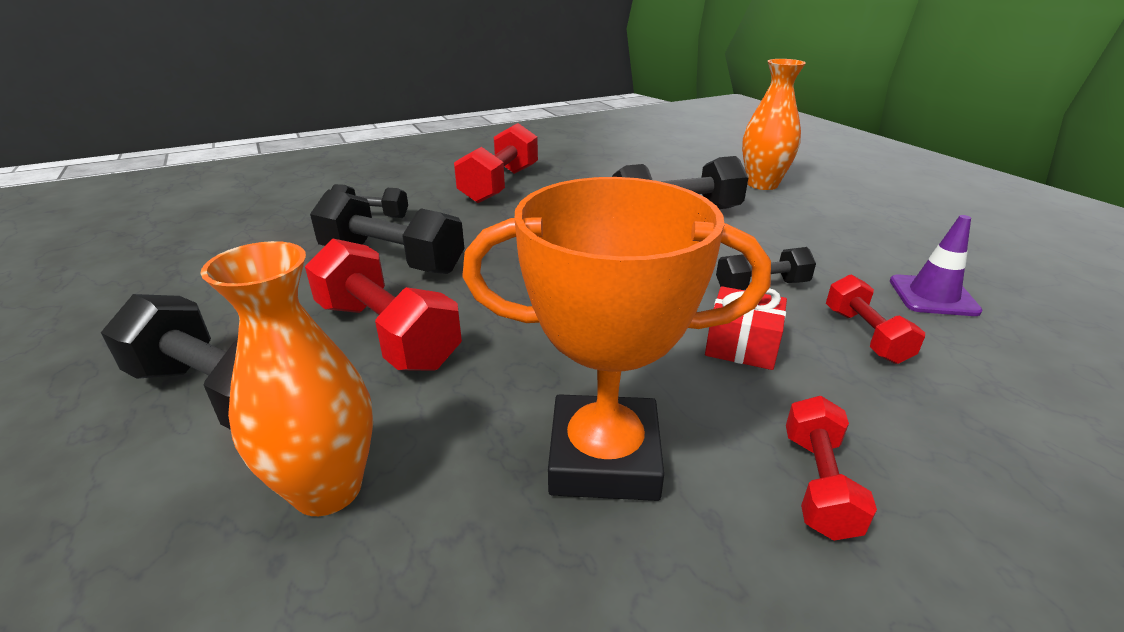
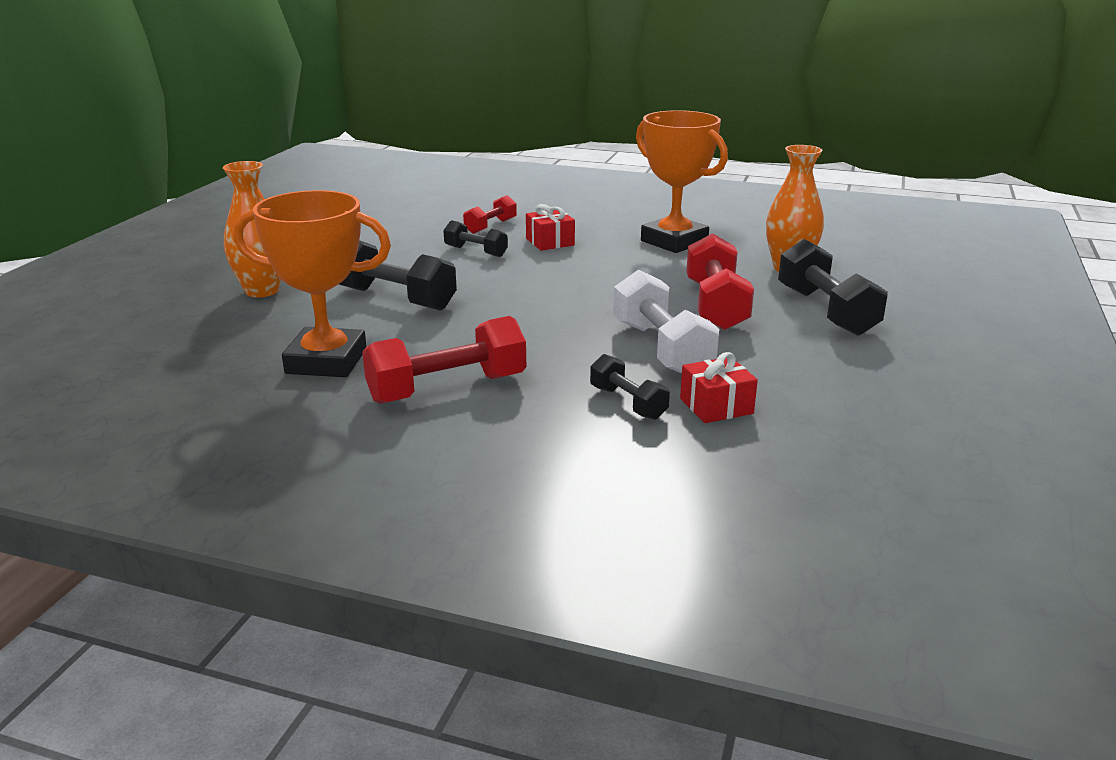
camera: 135 degrees left, 5 degrees down
(301, 235) = (716, 406): none -> red gift
(392, 260) = (661, 349): black dumbbell -> white dumbbell
(598, 172) = (326, 361): none -> orange trophy
(818, 484) = (615, 217): red dumbbell -> none
(933, 296) = (416, 222): purple traffic cone -> none

